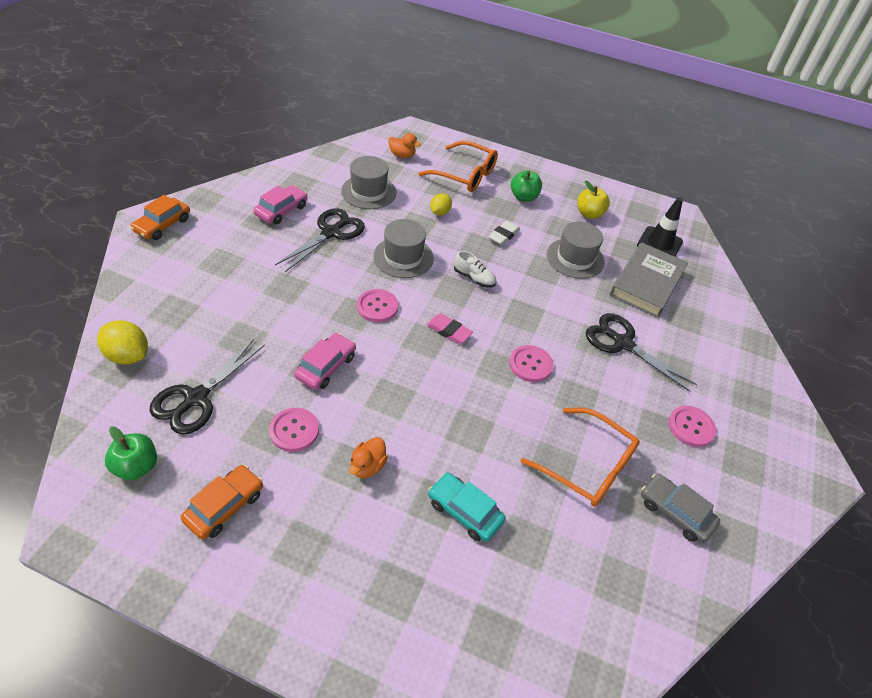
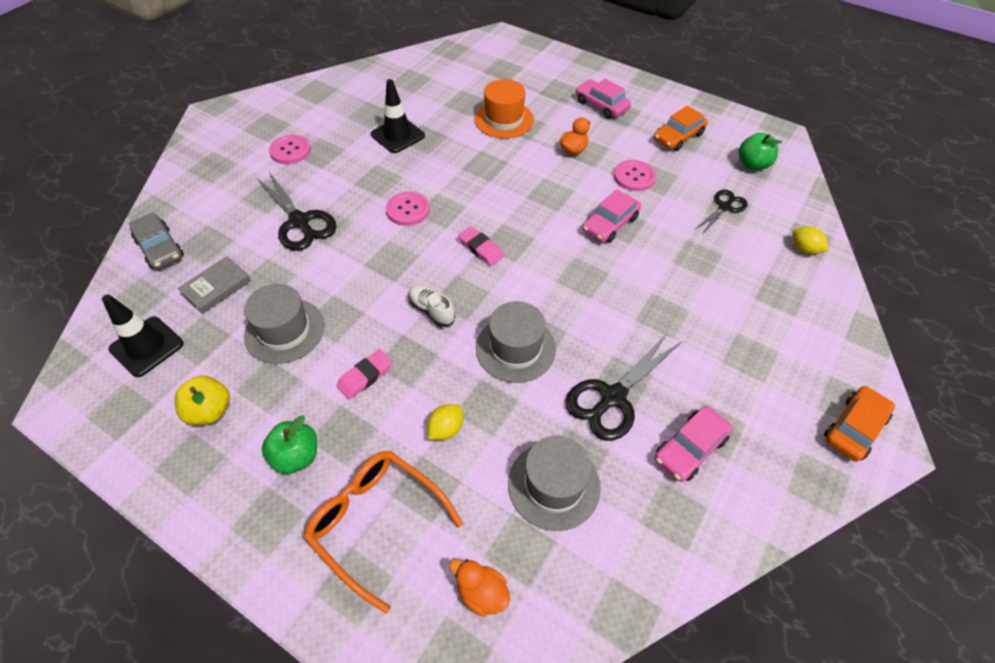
camera: 165 degrees left, 5 degrees up
(128, 355) = (804, 249): yellow lemon -> yellow lemon, size x0.63
(196, 398) = (724, 207): black scissors -> black scissors, size x0.60
(329, 562) = (601, 105): none -> pink car
(377, 307) = (555, 282): pink button -> none
(464, 511) = (504, 119): turquoise car -> orange hat
(503, 235) = (365, 376): white eraser -> pink eraser
(587, 465) = (398, 135): orange glasses -> black traffic cone
(646, 283) = (216, 287): grey book -> grey book, size x0.58
(675, 512) = (348, 105): grey car -> grey car (160, 248)

